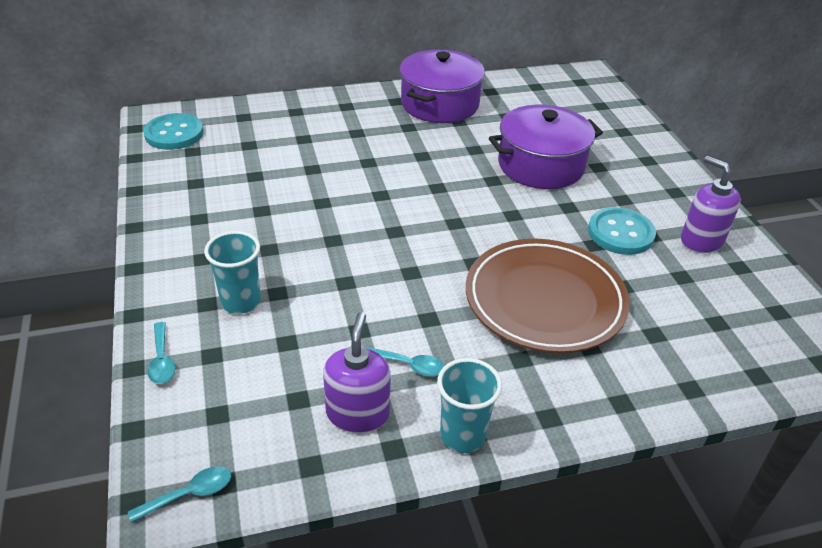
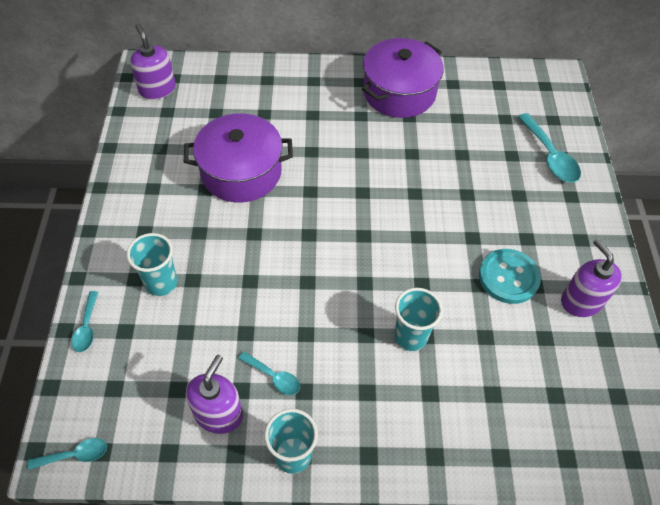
camera: 15 degrees right, 15 degrees up
(174, 134) = (157, 89): turquoise button -> purple soap dispenser
(541, 165) = (466, 183): purple pot -> purple pot (241, 172)
(545, 300) = (410, 336): brown plate -> turquoise cup
(612, 133) = (550, 156): none -> turquoise spoon

